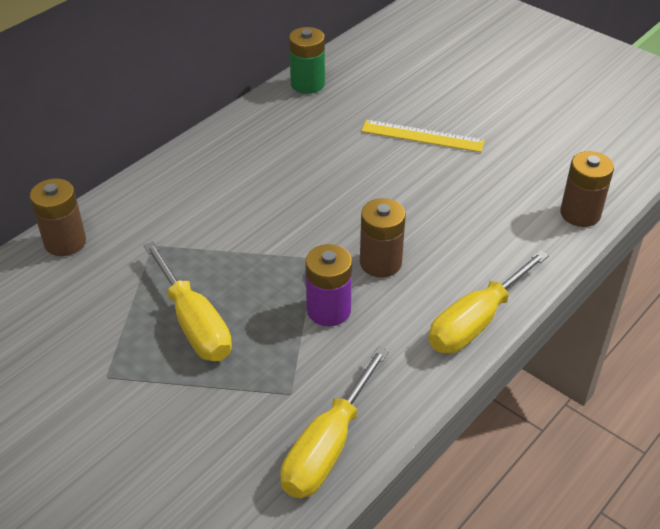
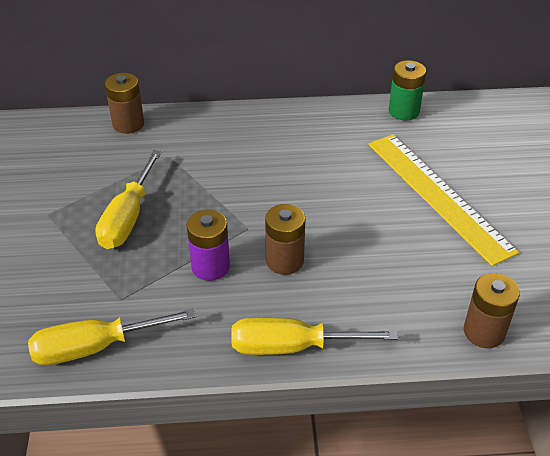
camera: 45 degrees right, 0 degrees up
(422, 136) = (437, 195): yellow ruler -> yellow ruler, size x1.73

